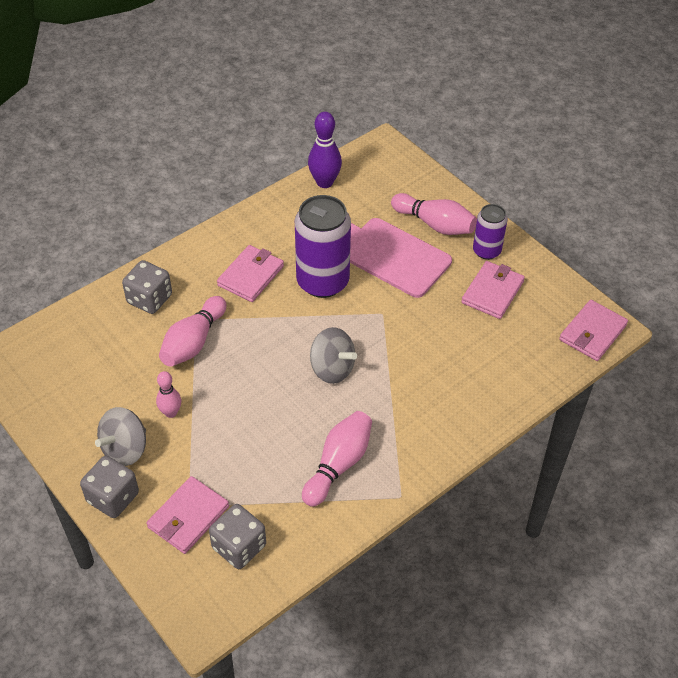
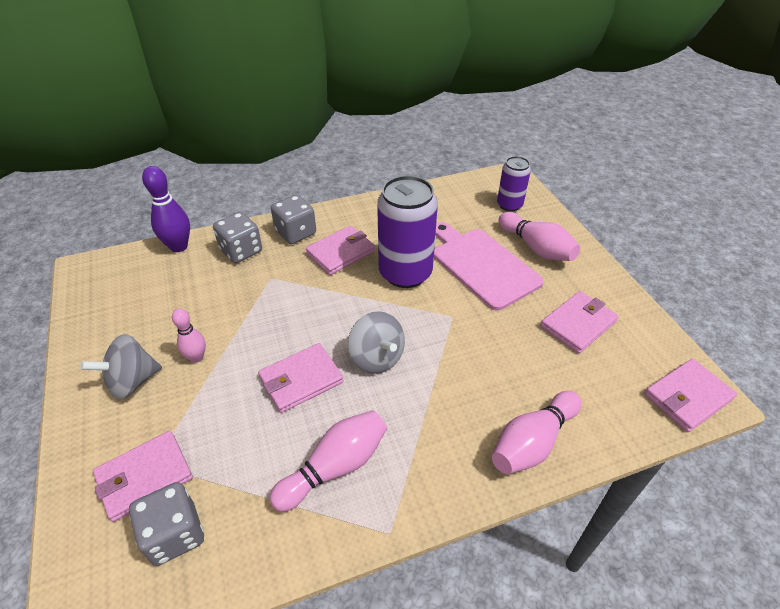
camera: 20 degrees right, 5 degrees down
(113, 497) = (87, 429): grey dice -> grey dice (296, 233)
(193, 342) = (257, 297): pink bowling pin -> pink bowling pin (532, 442)
(275, 406) = (301, 380): none -> pink wallet
(324, 182) = (444, 193): purple bowling pin -> purple bowling pin (179, 246)
(486, 251) = (583, 283): purple can -> purple can (509, 205)

